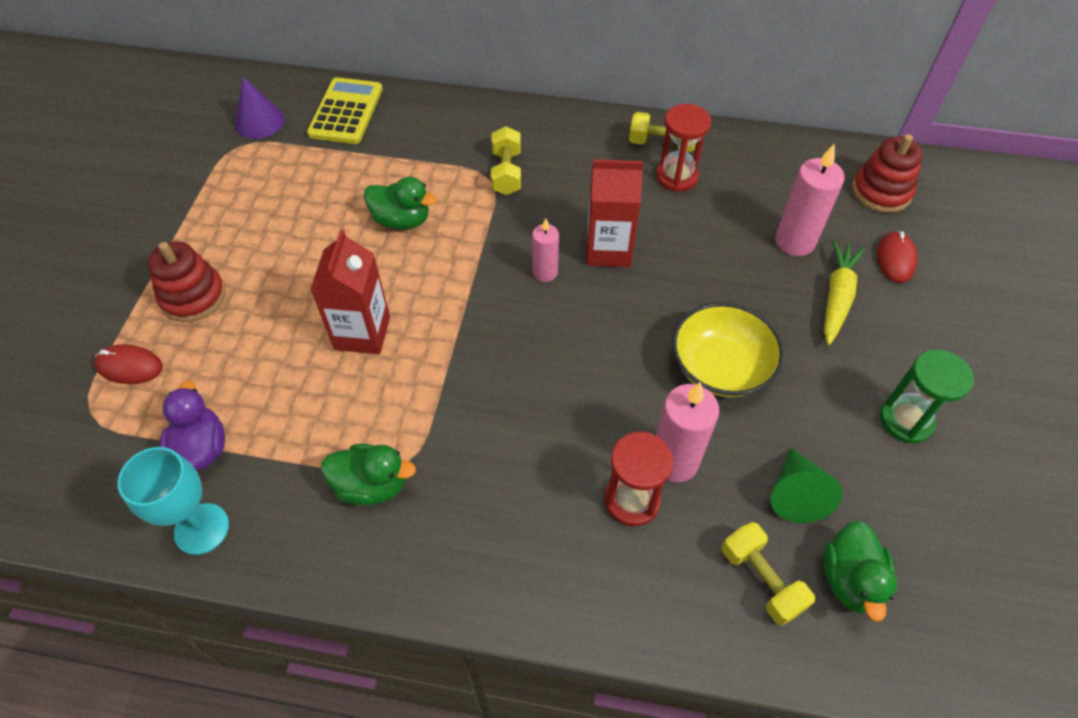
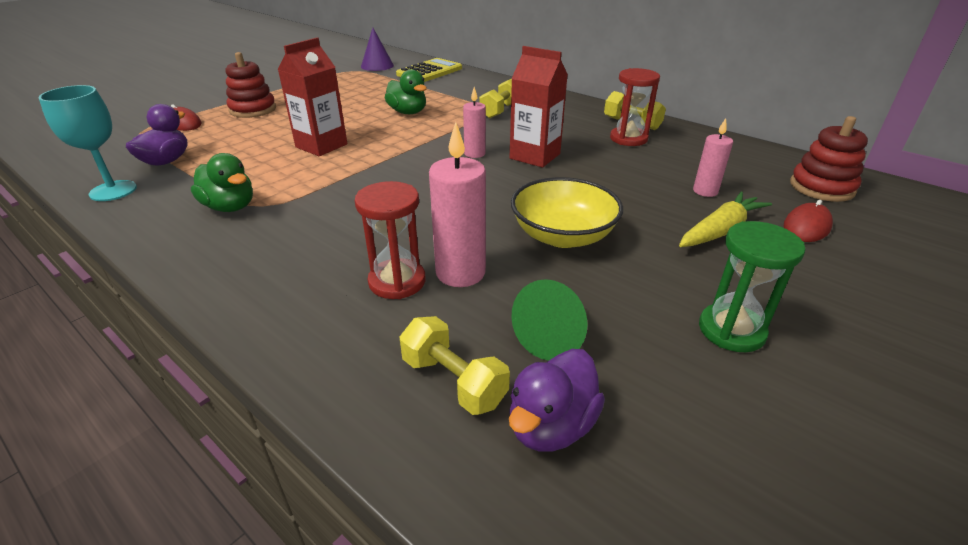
camera: 30 degrees right, 20 degrees down
(761, 580) = (453, 381): yellow dumbbell -> yellow dumbbell turned 45 degrees counterclockwise
(794, 241) = (705, 191): pink candle -> pink candle, size x0.61
(850, 580) = (551, 425): green duck -> purple duck

